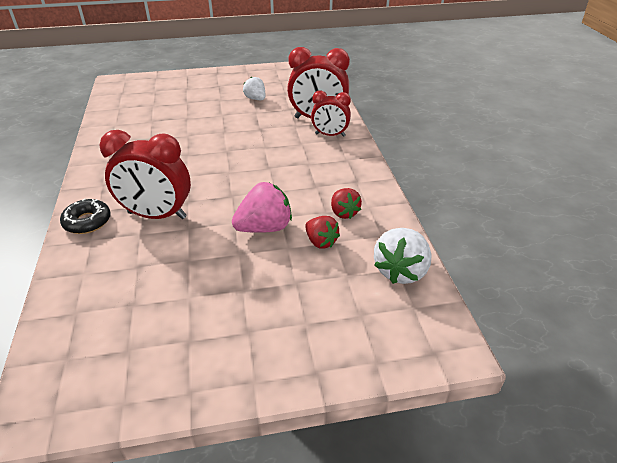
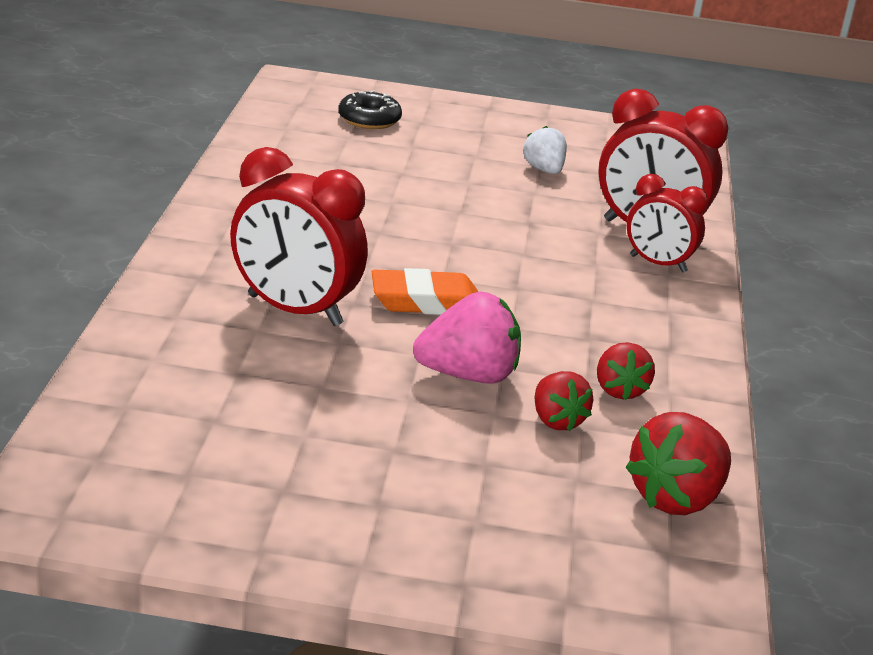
camera: 15 degrees right, 10 degrees down
(87, 222) = (179, 290): black donut -> black donut (369, 119)
(225, 189) = (426, 301): none -> orange eraser
(401, 271) = (676, 498): white strawberry -> red strawberry

